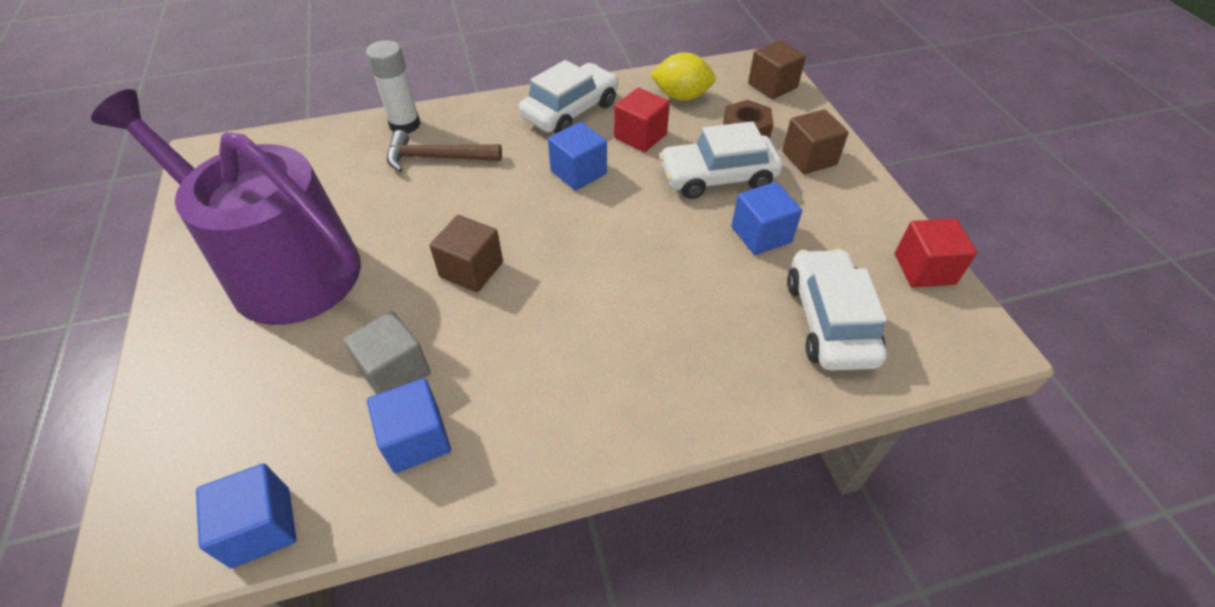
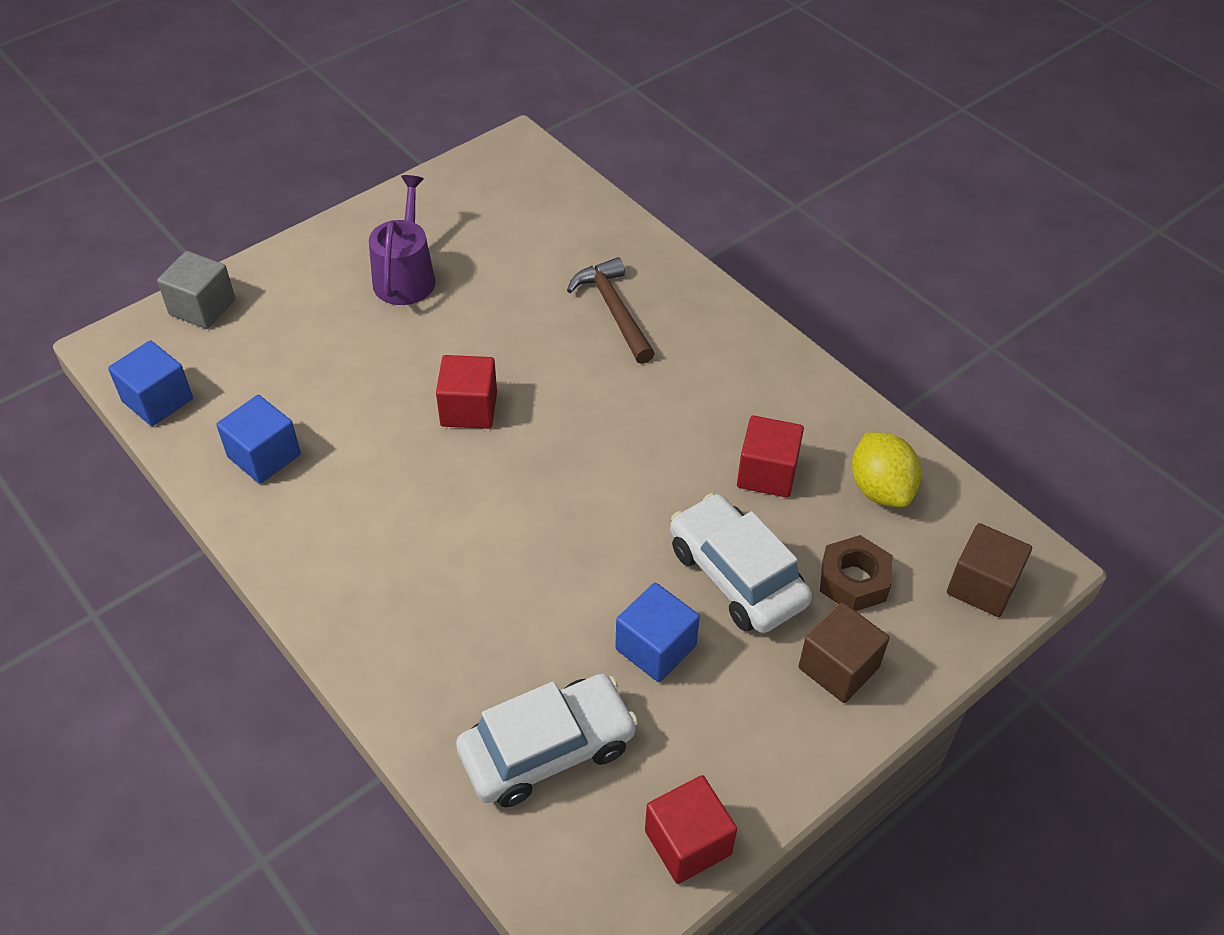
camera: 65 degrees right, 0 degrees up
(282, 267) = (406, 276): purple watering can -> purple watering can, size x0.50
(395, 371) = (325, 409): grey cube -> grey cube (202, 307)
(405, 125) = (651, 261): white glue stick -> none
(471, 269) = (469, 409): brown cube -> red cube
(570, 111) = (771, 389): white car -> none
(578, 172) = (663, 438): blue cube -> none

